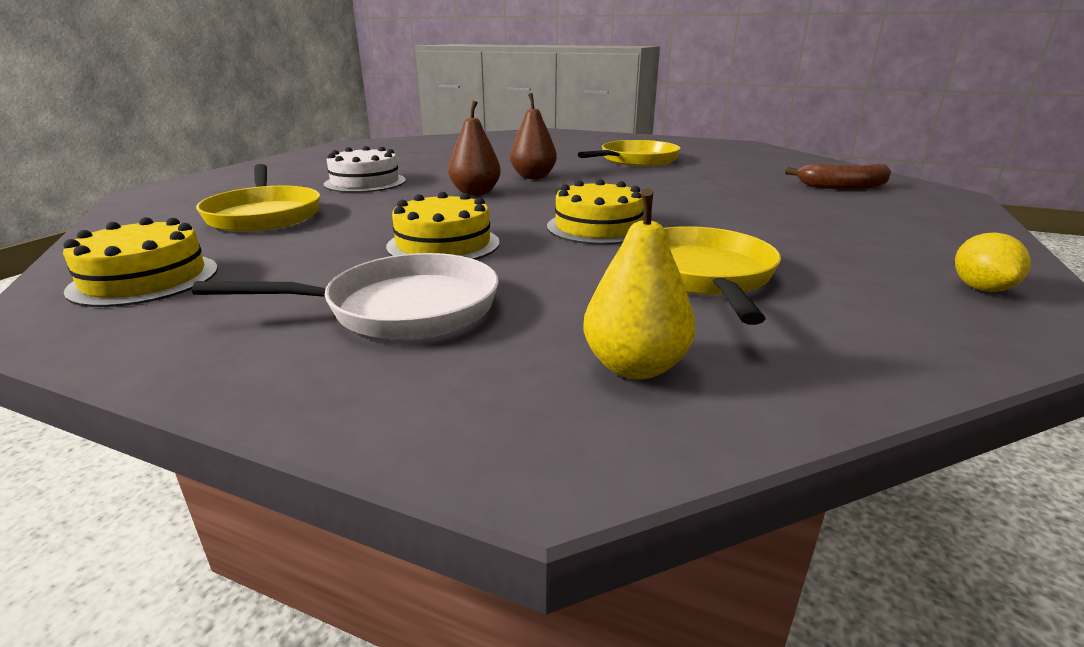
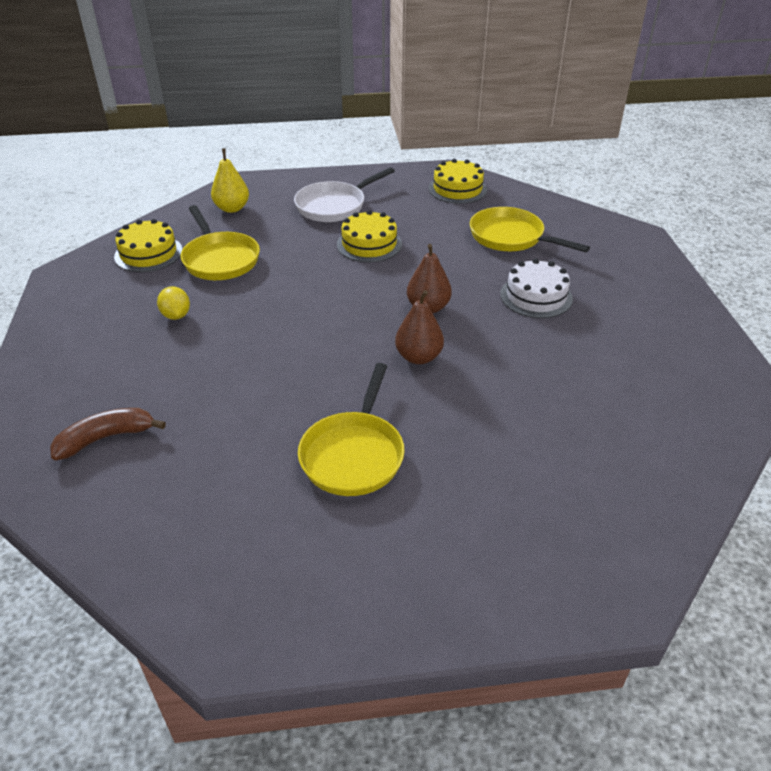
camera: 150 degrees right, 15 degrees up
(598, 227) = (298, 287): yellow cake -> yellow cake (148, 253)
(981, 288) = (79, 290): yellow lemon -> yellow lemon (176, 315)

